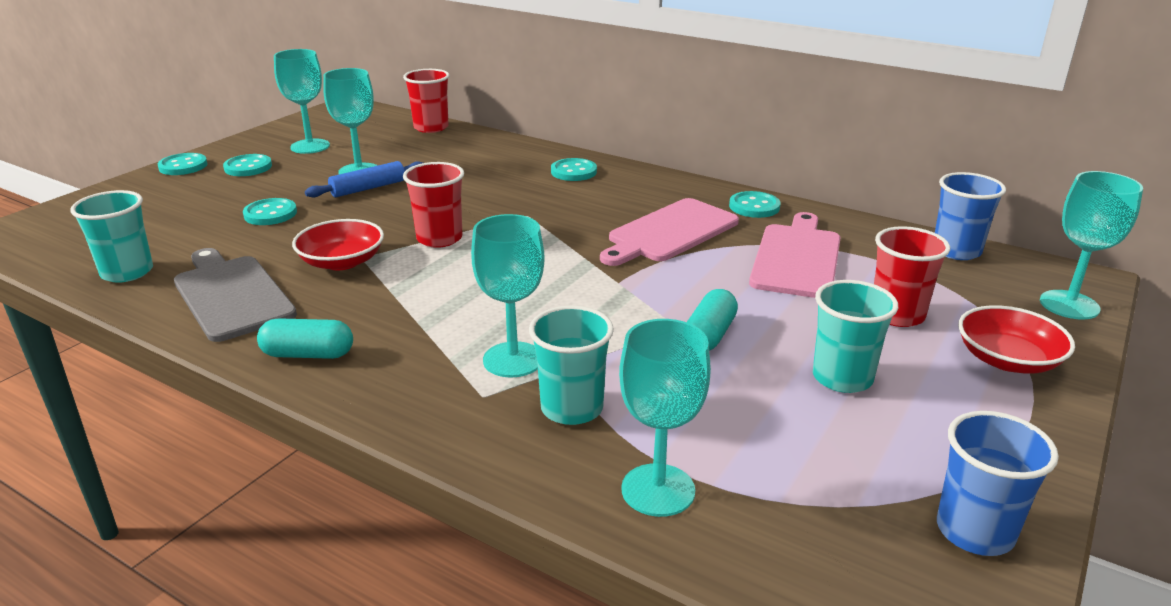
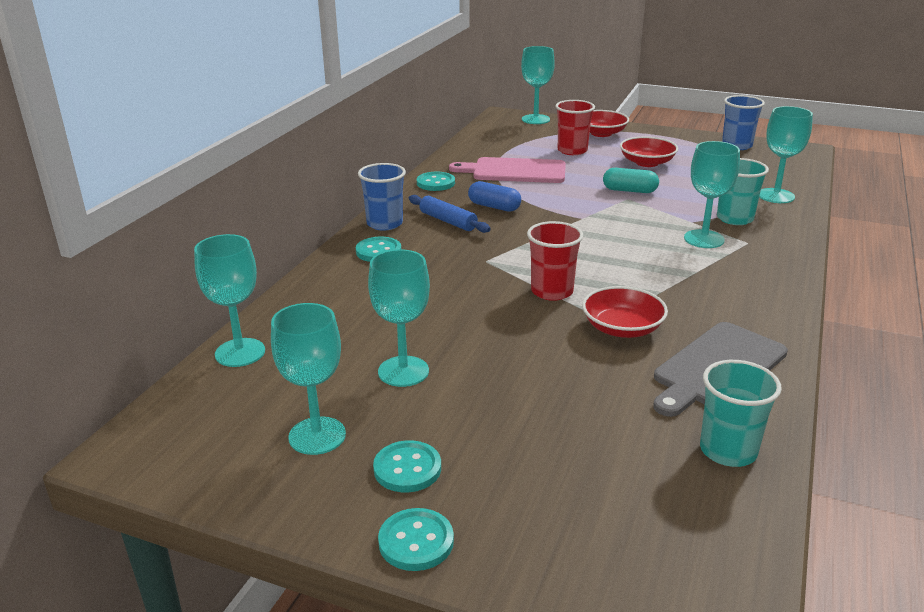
camera: 100 degrees left, 0 degrees up
(270, 214) = (544, 400): turquoise button -> none
(308, 354) = (763, 308): turquoise capsule -> none
(368, 188) = (452, 353): blue rolling pin -> blue rolling pin (448, 221)
(431, 128) = (240, 352): red cup -> turquoise goblet
(670, 232) = (494, 207): pink cutting board -> blue capsule
(842, 378) = (647, 163): turquoise cup -> red bowl
(956, 251) = (483, 135): blue cup -> blue cup (384, 224)

